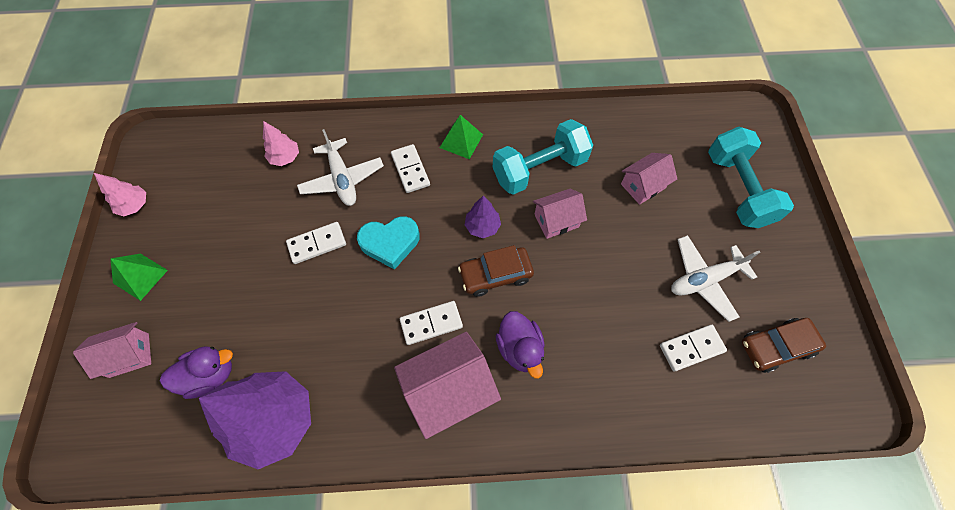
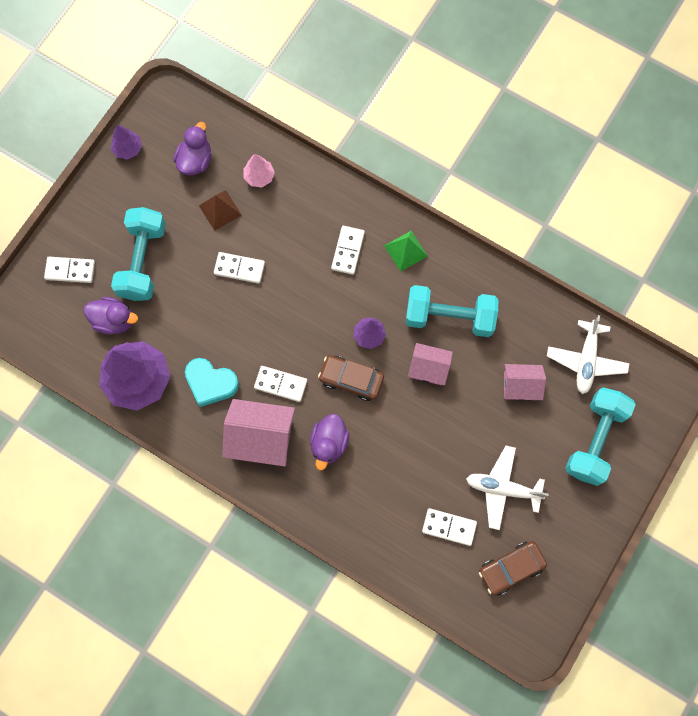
camera: 35 degrees right, 10 degrees up
(129, 355) = (70, 270): pink house -> white domino
(135, 205) = (128, 149): pink tree -> purple tree
(140, 276) = (104, 213): green pyramid -> none
(209, 297) = (143, 261): none -> turquoise dumbbell
(212, 178) = (195, 161): none -> purple duck
(264, 205) = (220, 210): none -> brown pyramid
(342, 179) = (291, 225): white plane -> white plane (586, 360)
(390, 243) = (292, 303): turquoise heart -> turquoise heart (211, 383)
(776, 347) = (511, 568): brown car -> brown car turned 45 degrees counterclockwise

